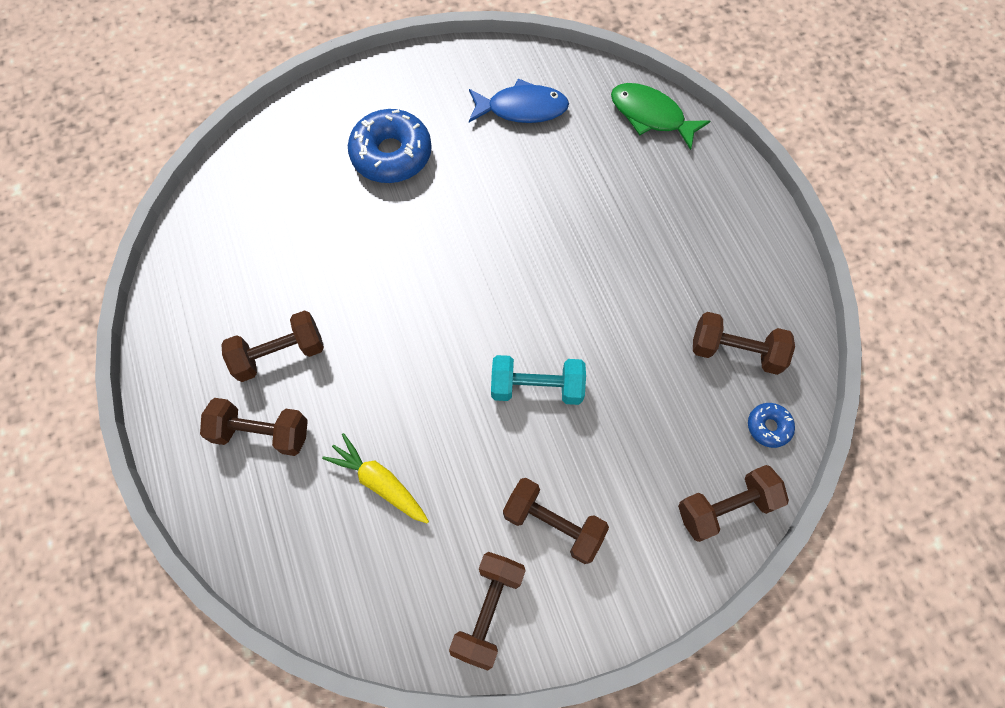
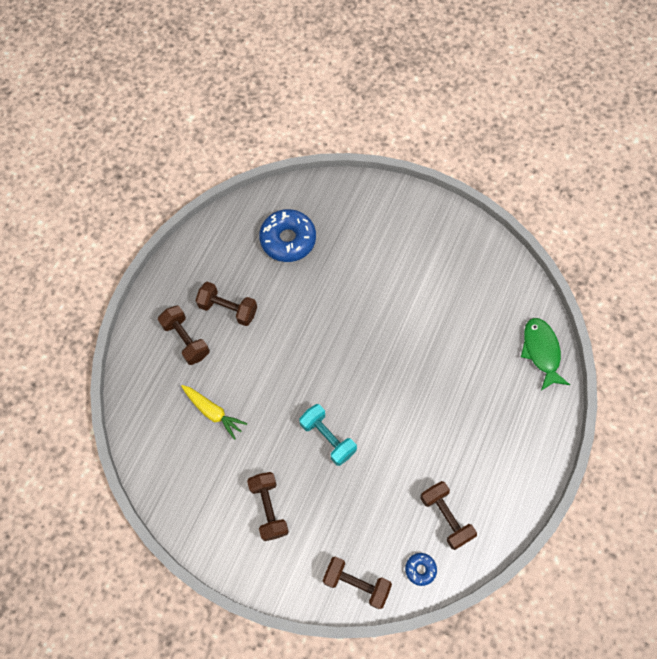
camera: 45 degrees right, 0 degrees up
(379, 482) = (213, 412): yellow carrot -> yellow carrot turned 135 degrees clockwise
(391, 154) = (378, 252): blue donut -> blue donut (288, 240)
(488, 610) = (202, 516): brown dumbbell -> none
(522, 108) = (473, 285): blue fish -> none

